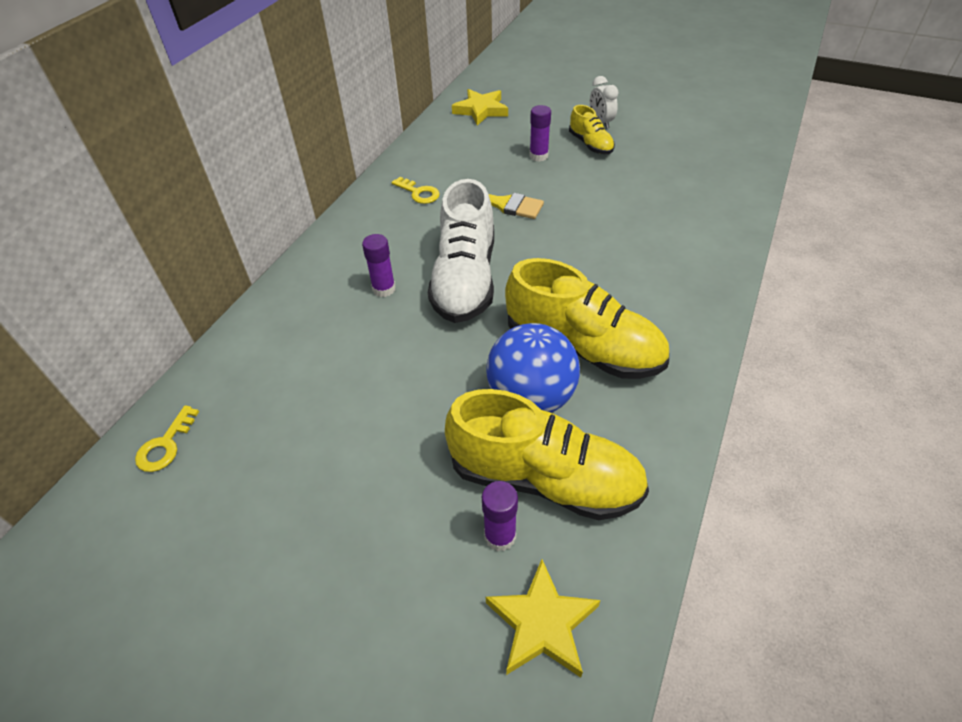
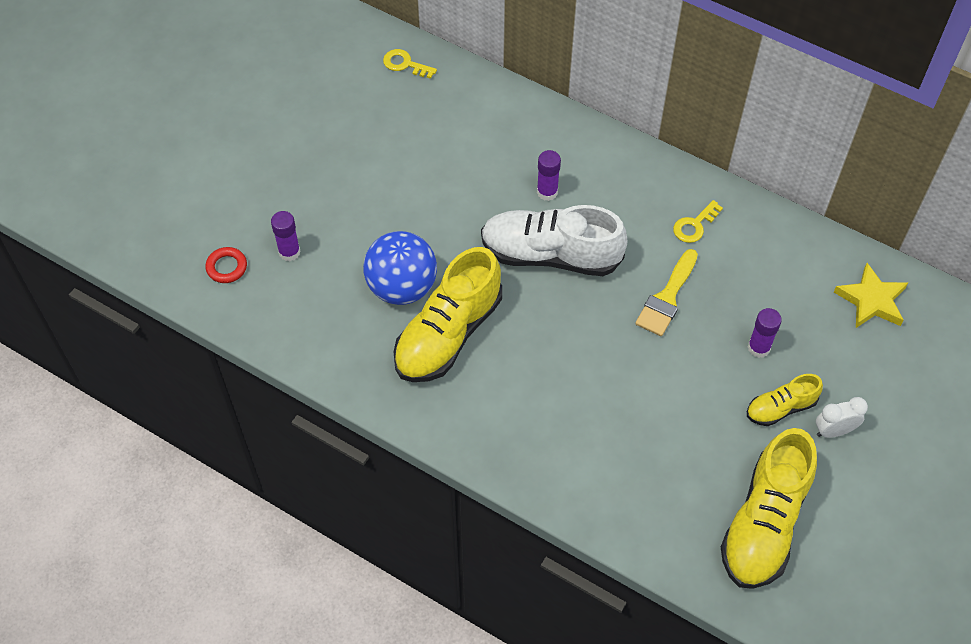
camera: 95 degrees right, 10 degrees up
(542, 623) = (227, 267): yellow star -> red ring
(545, 479) = (326, 285): yellow shoe -> yellow shoe (764, 523)

